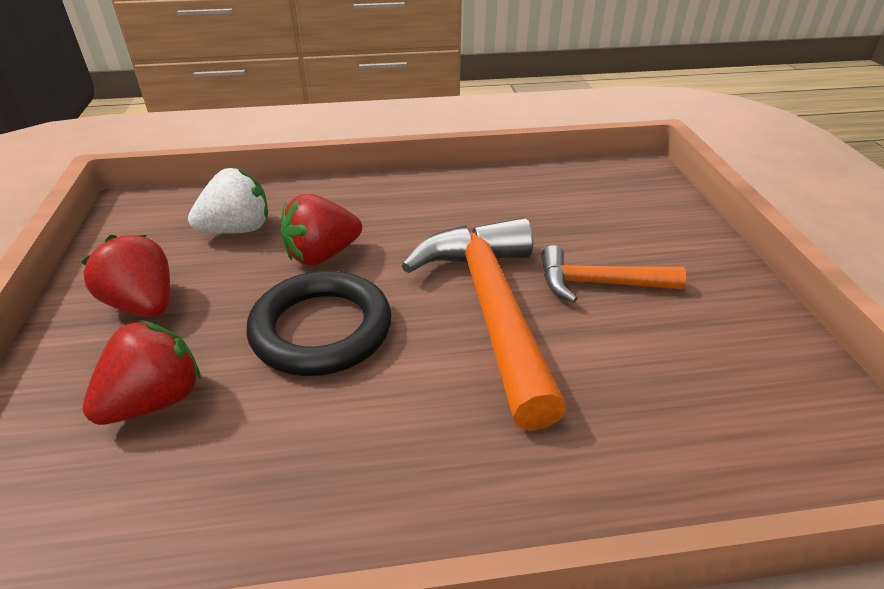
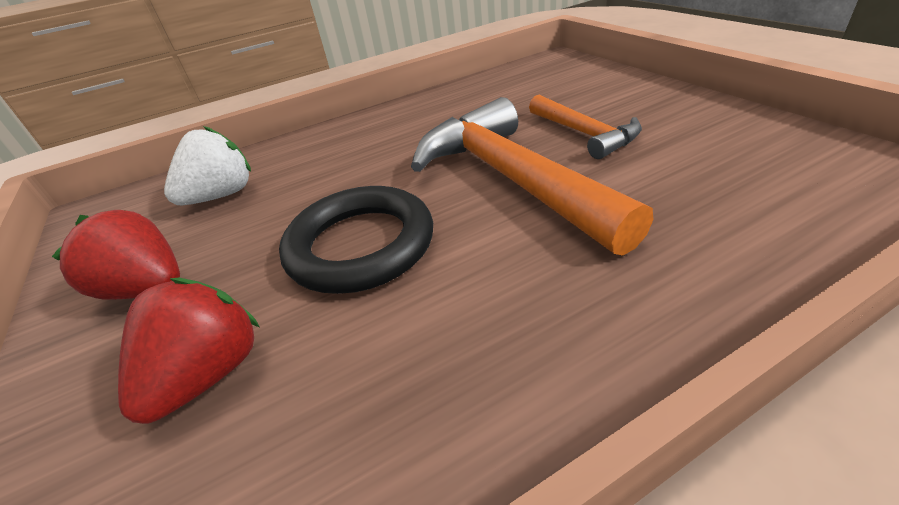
camera: 15 degrees left, 0 degrees up
(322, 255) = (322, 189): red strawberry -> none
(598, 283) = (585, 134): orange hammer -> orange hammer turned 105 degrees counterclockwise

